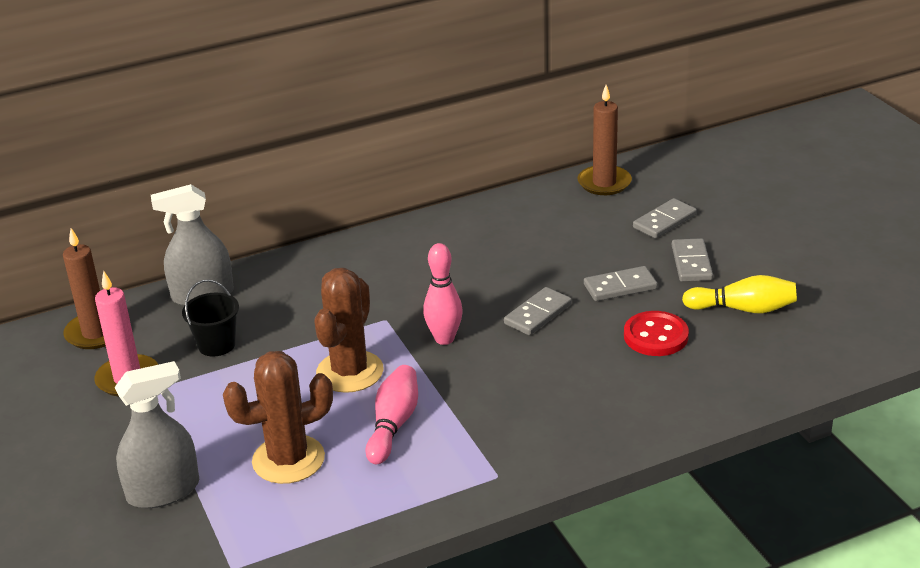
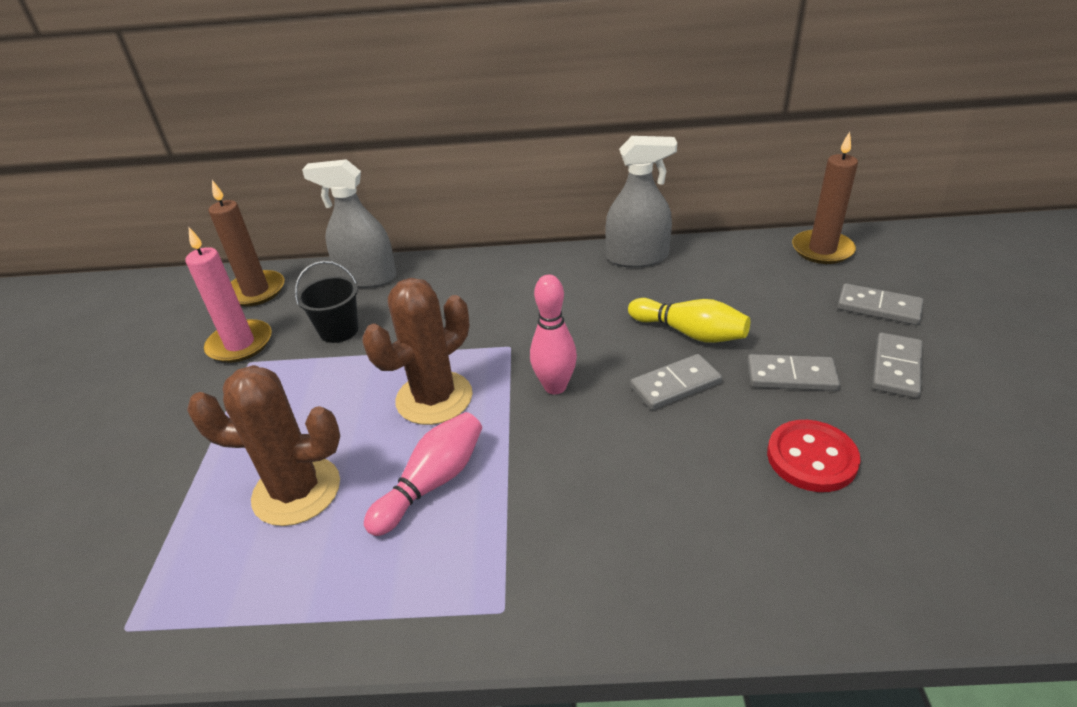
camera: 25 degrees right, 5 degrees up
(163, 491) = (156, 486): grey spray bottle -> grey spray bottle (637, 257)
(664, 221) = (878, 307): grey domino -> grey domino turned 45 degrees clockwise
(743, 309) = (951, 452): yellow bowling pin -> yellow bowling pin (690, 333)

